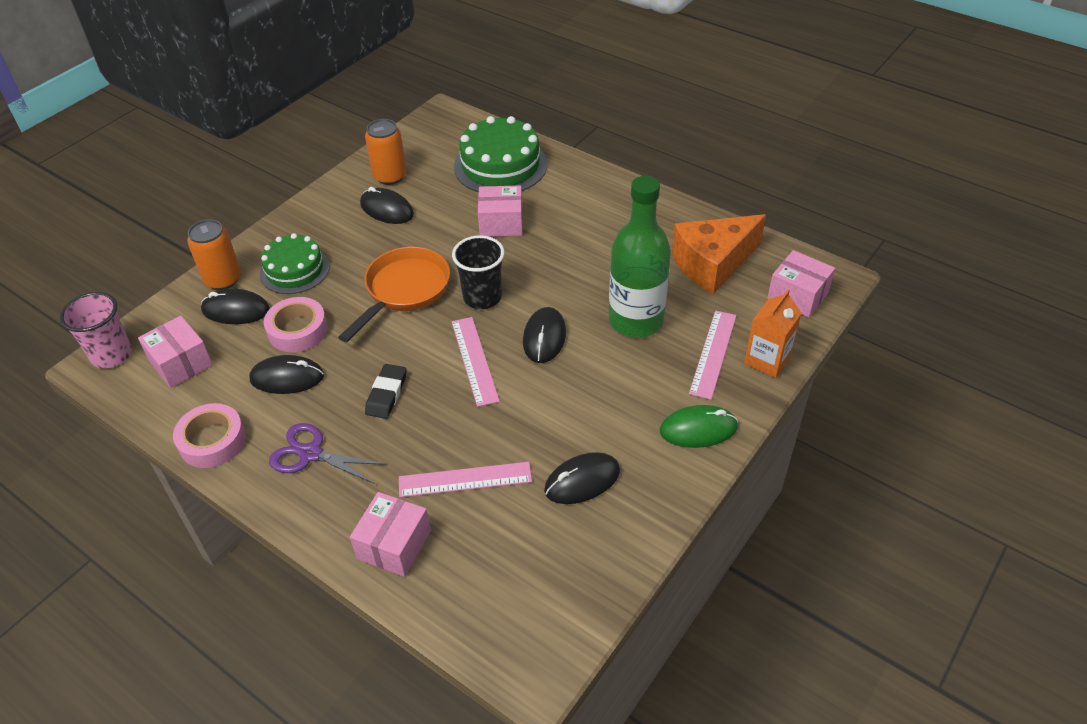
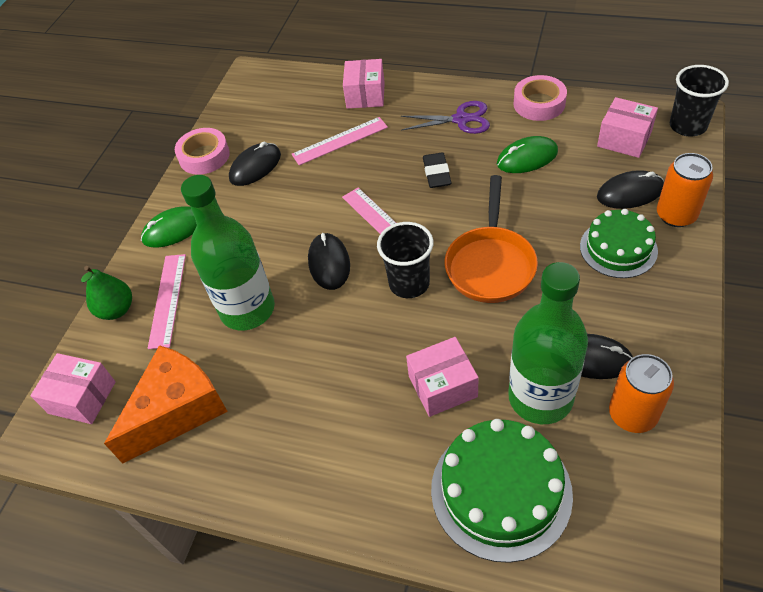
camera: 165 degrees right, 5 degrees up
(111, 355) = (687, 126): pink cup -> black cup
(287, 377) = (527, 158): black mouse -> green mouse
(297, 330) = (556, 195): pink tape -> pink tape (204, 156)
(439, 199) = (540, 397): none -> green bottle
(767, 360) = (117, 310): orange carton -> green pear

